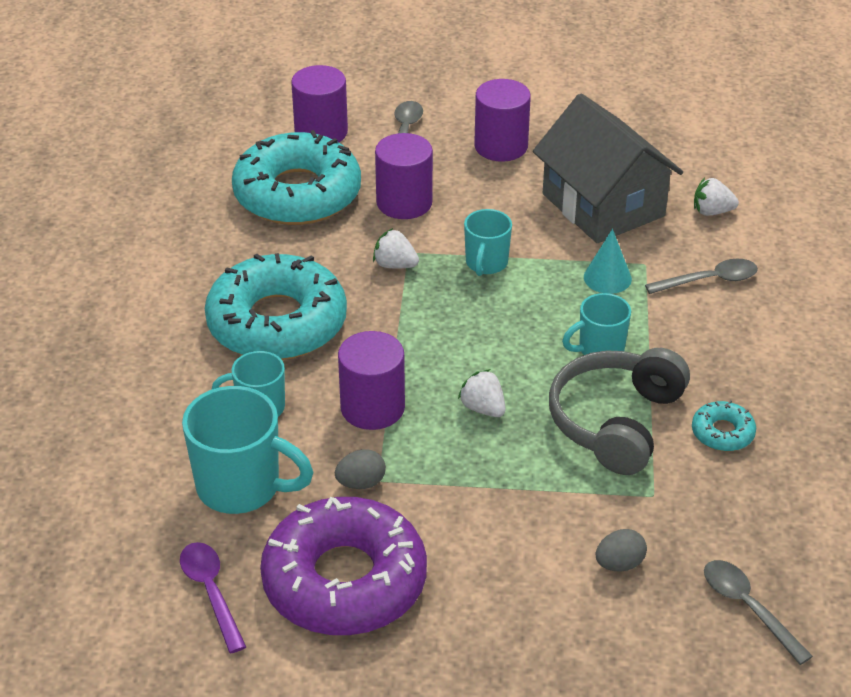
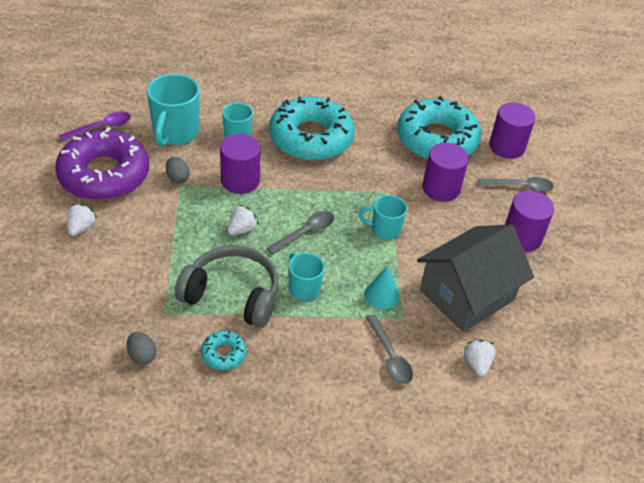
camera: 80 degrees right, 5 degrees up
(395, 265) = (374, 186): white strawberry -> white strawberry (81, 228)
(619, 564) = (106, 293): grey egg -> grey egg (142, 356)
(748, 608) = (63, 357): grey spoon -> grey spoon (305, 232)

